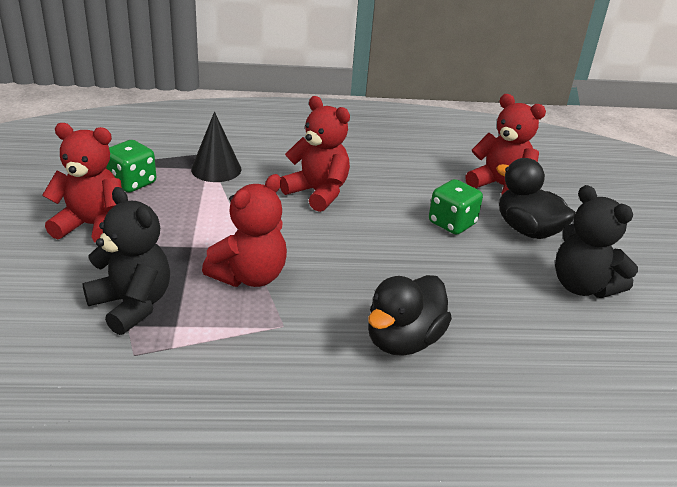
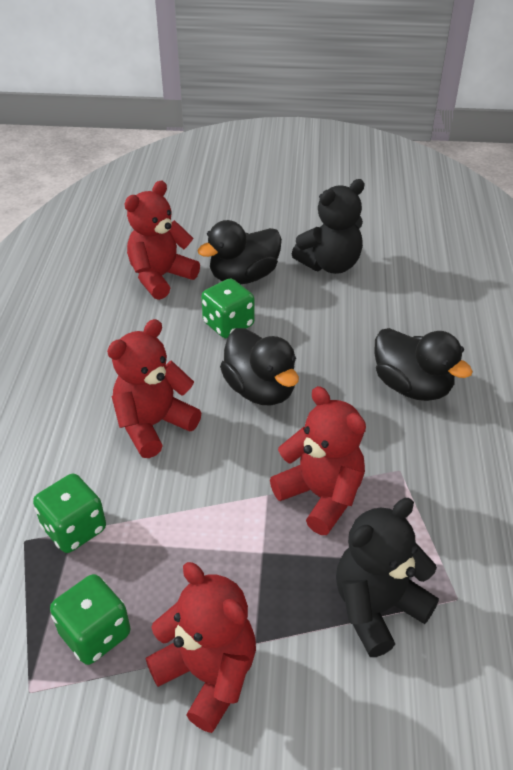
camera: 80 degrees left, 10 degrees up
(92, 226) = (208, 674): red teddy bear -> red teddy bear turned 120 degrees clockwise
(216, 169) = (74, 528): black cone -> green dice
(371, 243) = (260, 390): none -> black duck

